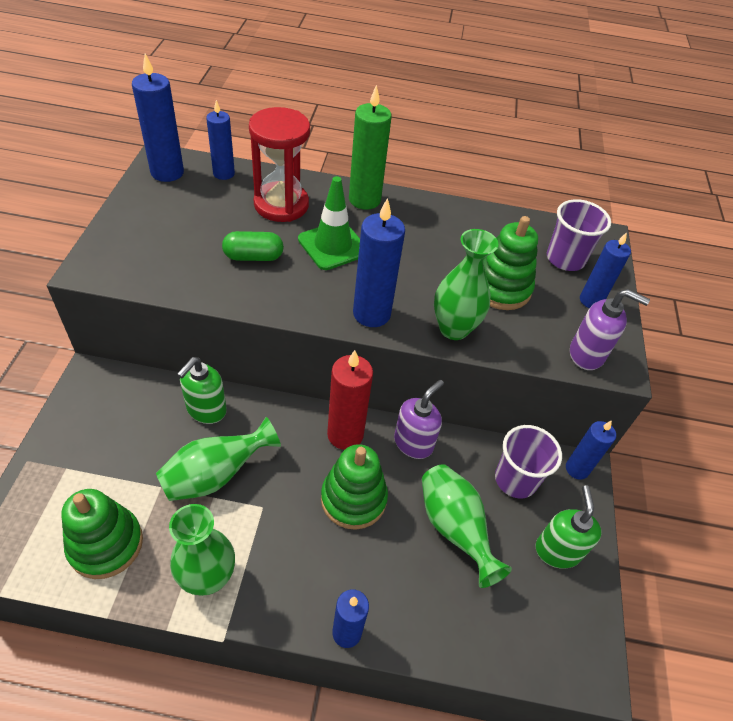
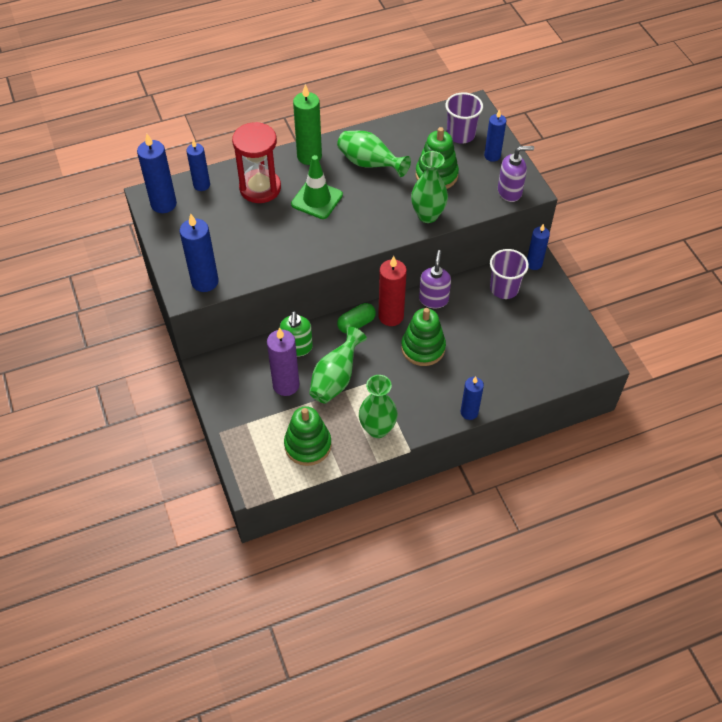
camera: 25 degrees left, 5 degrees up
(153, 448) = (286, 385): none -> purple candle
(253, 257) = (275, 233): green capsule -> green capsule (356, 324)
(371, 314) = (375, 231): blue candle -> blue candle (205, 282)
(454, 528) = (488, 333): green vase -> green vase (369, 164)
(557, 550) = (549, 314): green soap dispenser -> none

